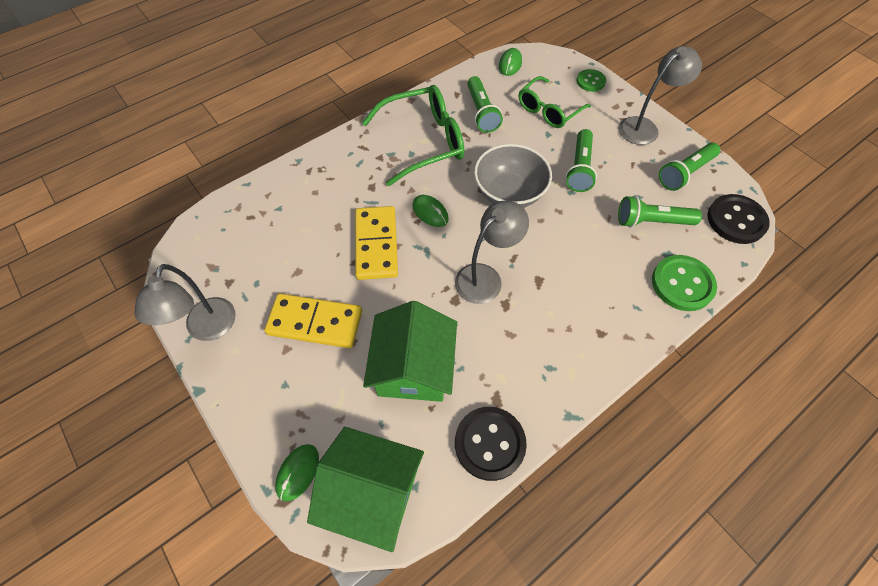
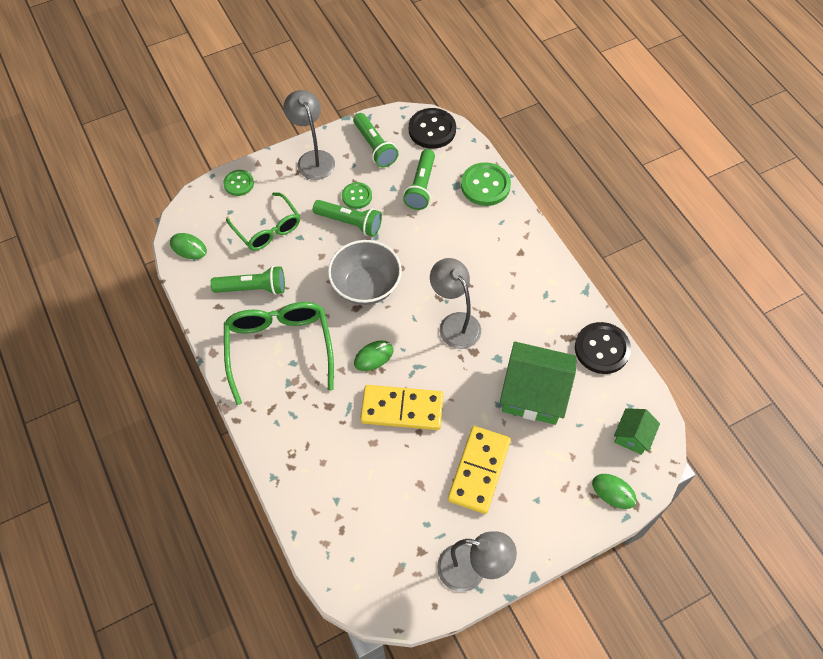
camera: 80 degrees left, 0 degrees up
(373, 492) = (632, 436): green house -> green house, size x0.52
(614, 168) = (357, 196): none -> green button

